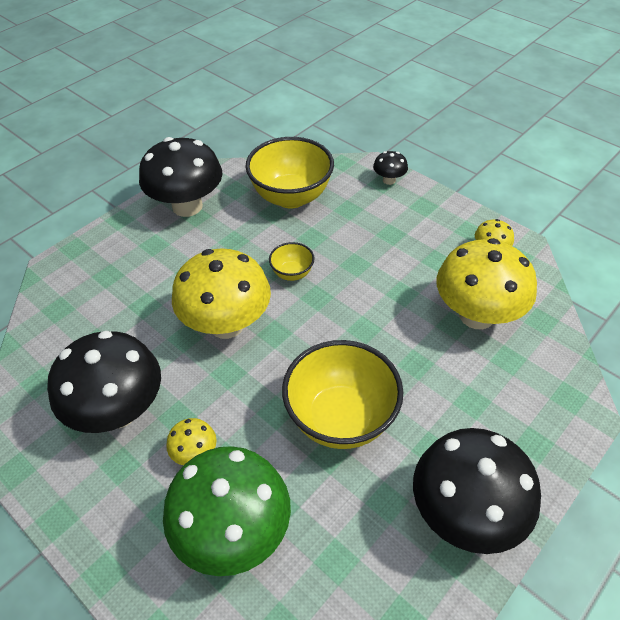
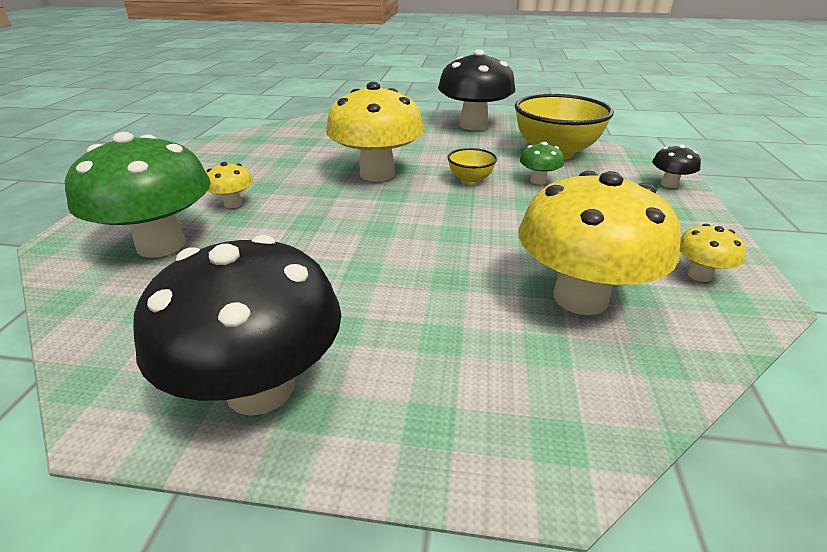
camera: 55 degrees right, 15 degrees down
(118, 411) = (252, 166): black mushroom -> none
(328, 238) = (538, 181): none -> green mushroom
(341, 418) = (329, 256): yellow bowl -> none

